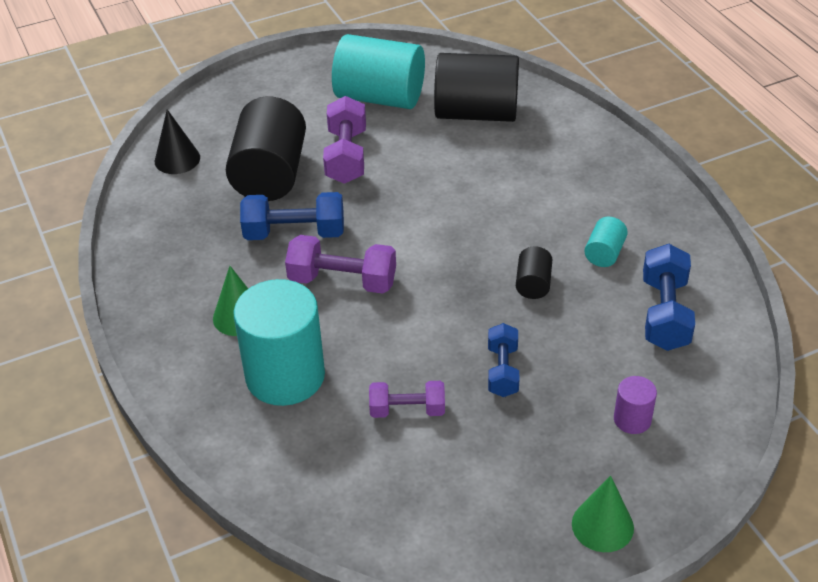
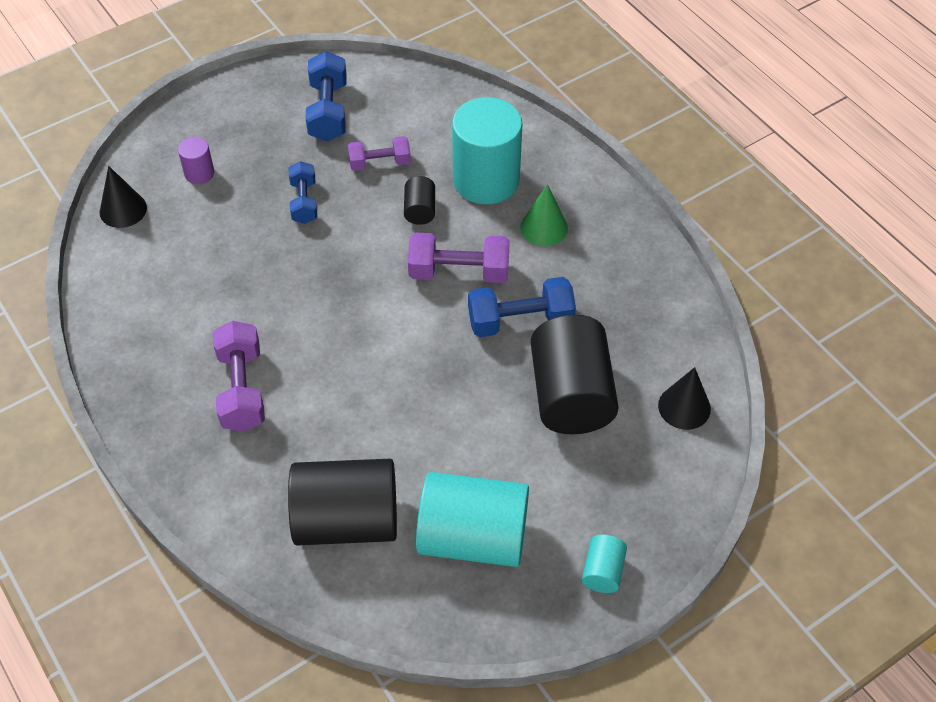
camera: 170 degrees right, 10 degrees up
(346, 156) = (492, 431): purple dumbbell -> purple dumbbell (242, 389)
(533, 284) = (277, 286): black cylinder -> black cylinder (420, 210)
(602, 525) = (230, 99): green cone -> none
(604, 253) = (206, 328): turquoise cylinder -> turquoise cylinder (603, 571)
(665, 313) = (157, 268): blue dumbbell -> blue dumbbell (328, 111)
(718, 382) = (123, 209): none -> black cone

